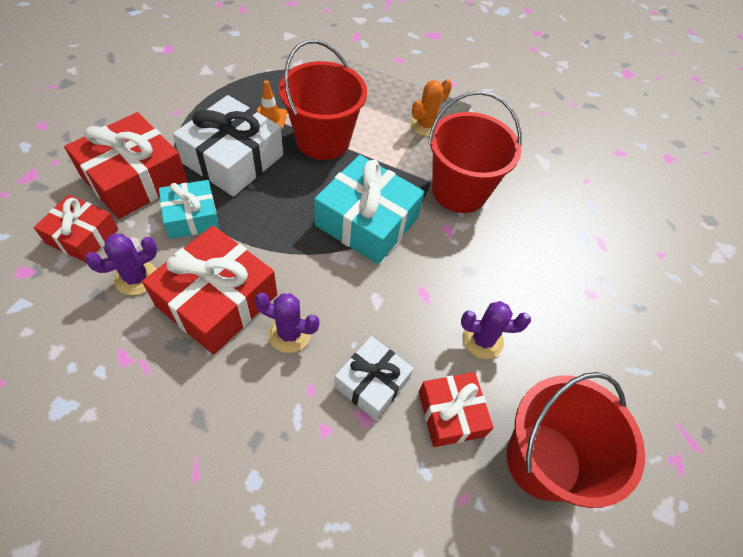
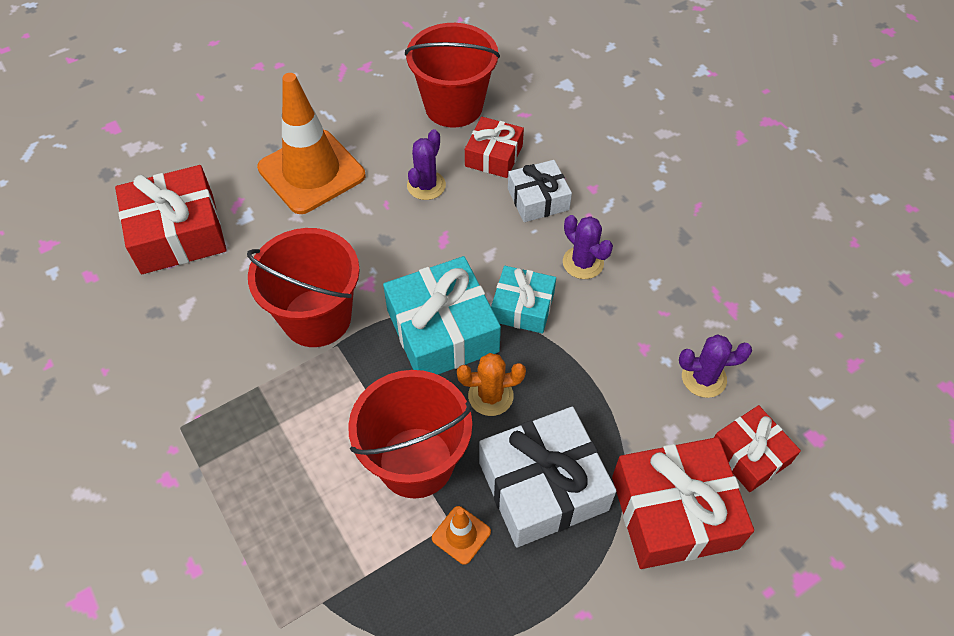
camera: 140 degrees left, 0 degrees up
(192, 217) = (624, 424): turquoise gift -> turquoise gift (522, 307)
(217, 300) = (633, 320): red gift -> red gift (178, 233)
(425, 125) = (270, 423): orange cactus -> orange cactus (490, 396)
(482, 340) = (426, 185): purple cactus -> purple cactus turned 75 degrees clockwise
(584, 300) = (311, 172): none -> orange traffic cone

